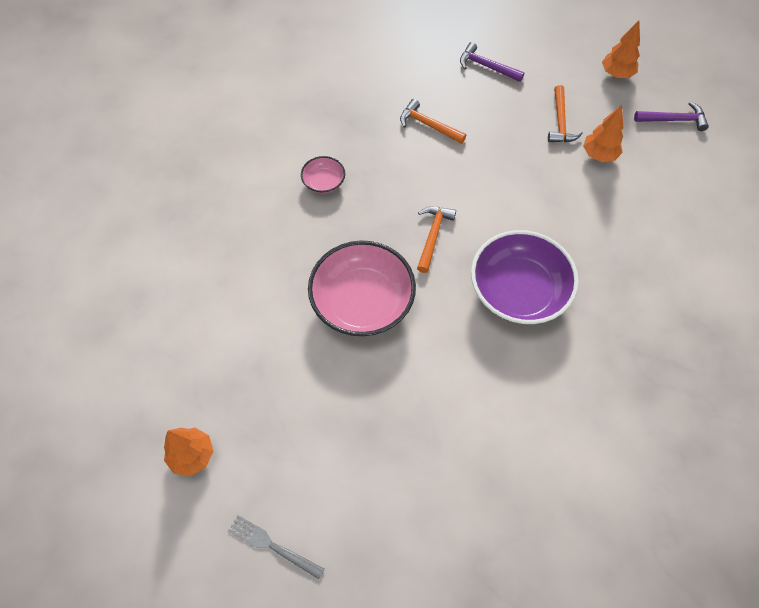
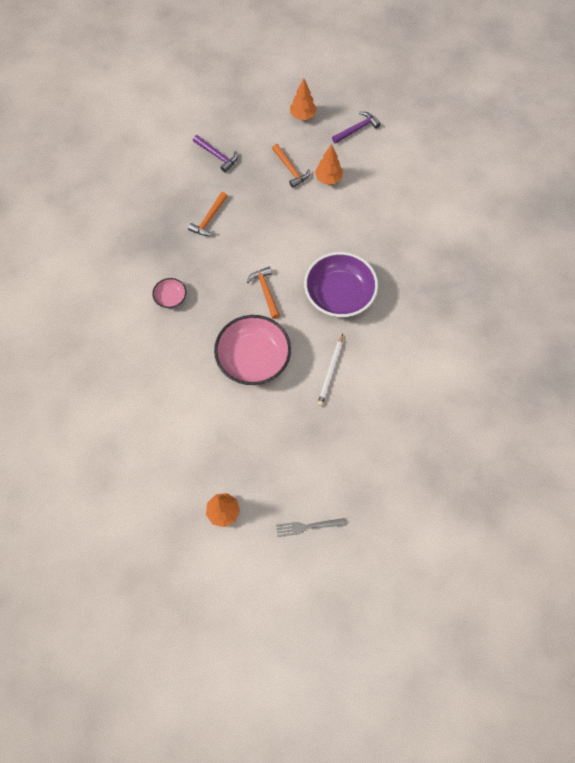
camera: 35 degrees left, 5 degrees up
(428, 125) = (209, 219): orange hammer -> orange hammer turned 60 degrees counterclockwise
(442, 374) = (330, 371): none -> white pencil
(486, 66) = (217, 156): purple hammer -> purple hammer turned 135 degrees counterclockwise

